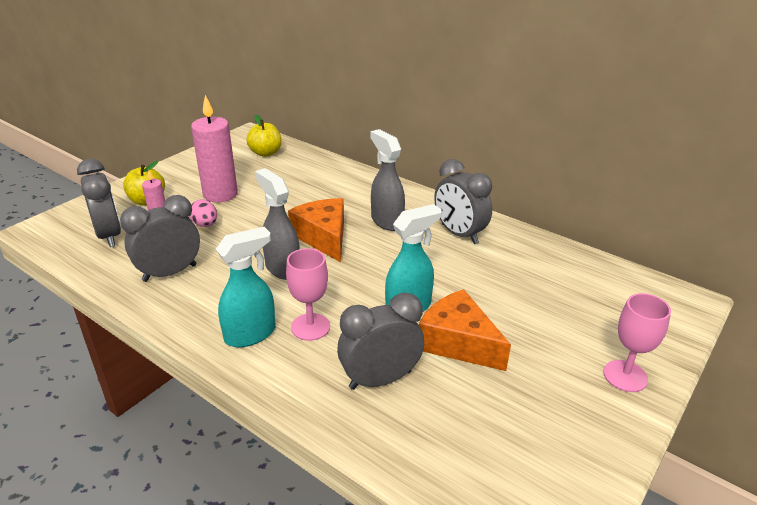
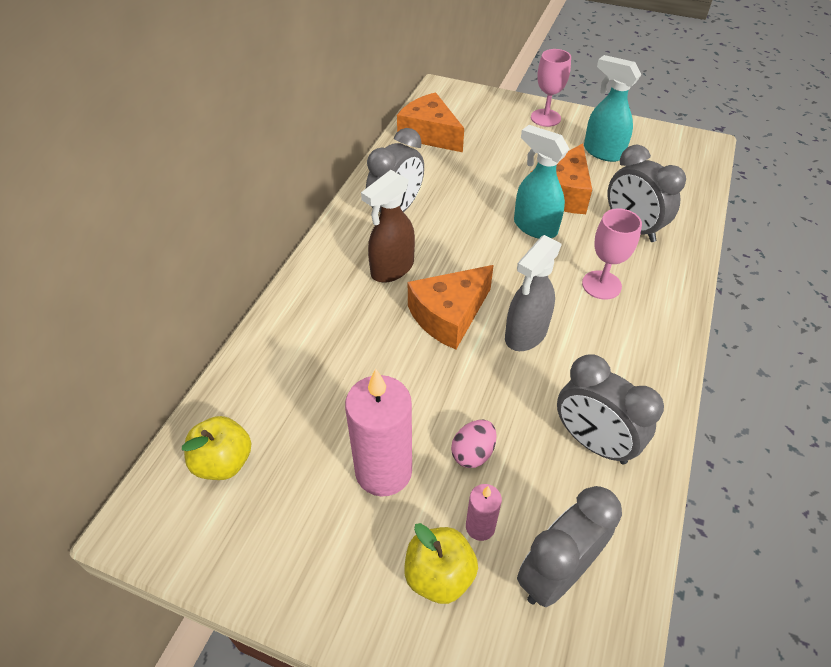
camera: 105 degrees left, 15 degrees up
(251, 334) = (639, 324): turquoise spray bottle -> turquoise spray bottle (602, 152)
(386, 221) = (392, 269): grey spray bottle -> brown spray bottle
(585, 273) = (429, 134): none -> orange cheese

